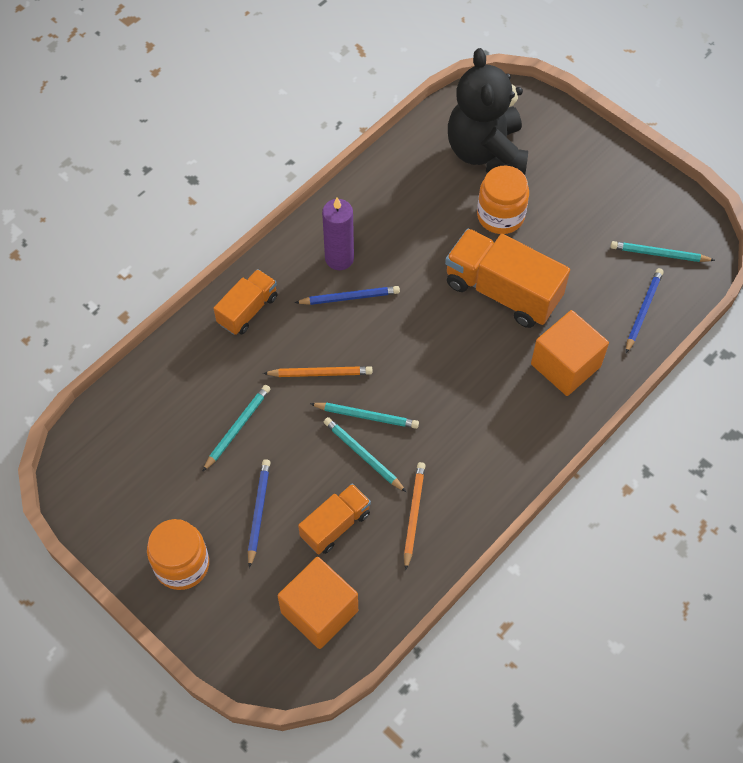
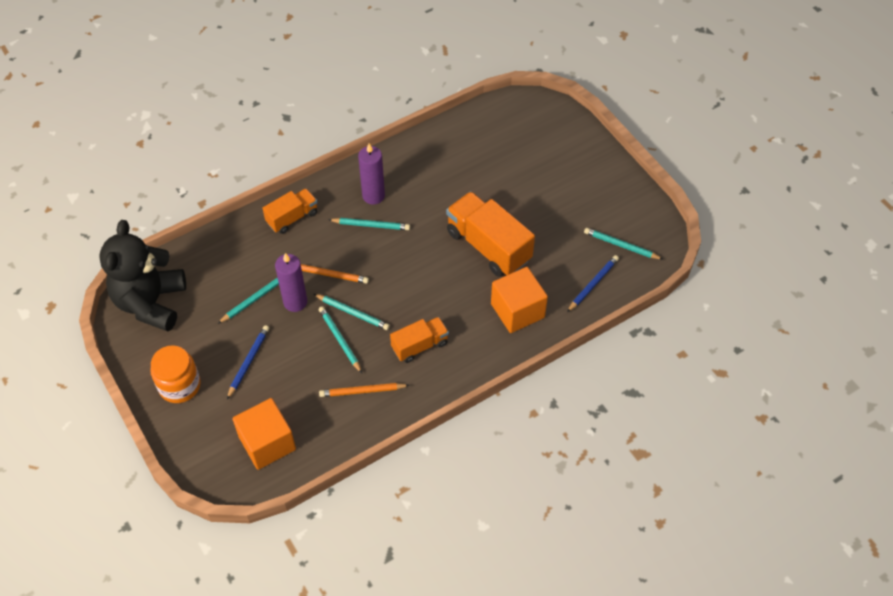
camera: 15 degrees right, 5 degrees down
(290, 419) = (295, 302): none -> purple candle
(335, 525) = (301, 385): orange truck -> orange truck (420, 346)
(349, 297) = (371, 225): blue pencil -> turquoise pencil
(413, 514) = (362, 391): orange pencil -> orange pencil turned 120 degrees counterclockwise
(486, 152) = (513, 142): black teddy bear -> black teddy bear (151, 303)
(500, 216) = (507, 191): orange jar -> none

